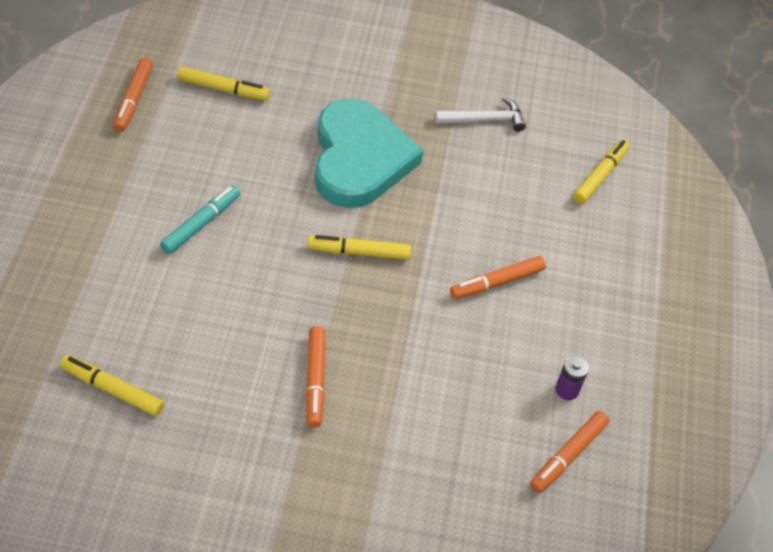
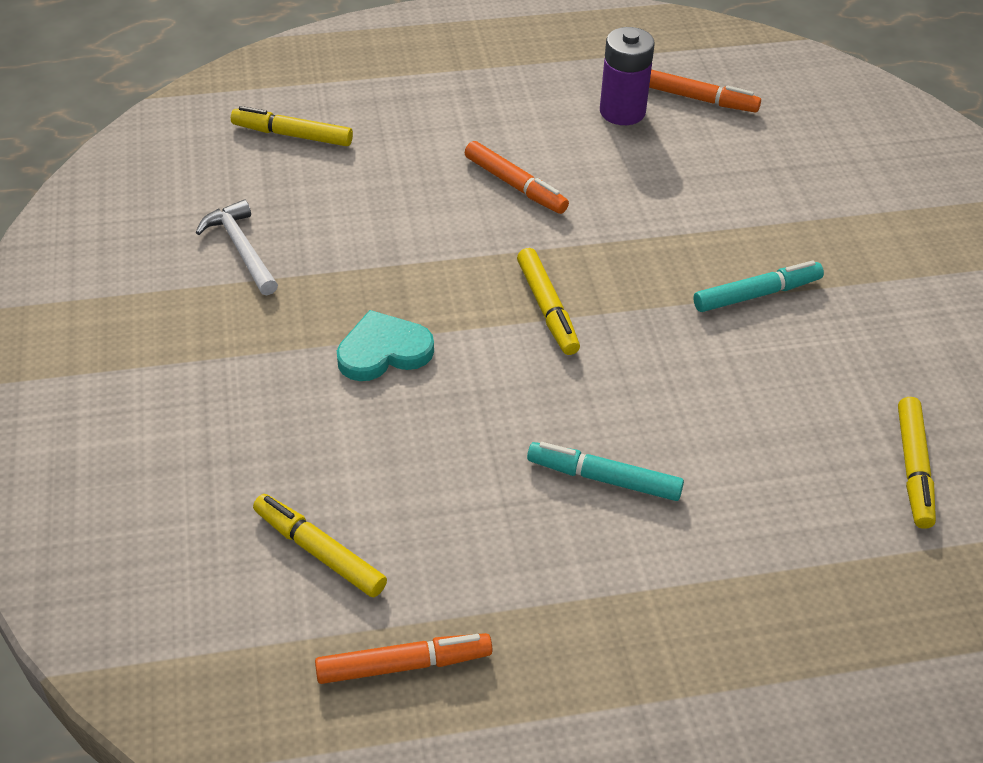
camera: 105 degrees left, 5 degrees down
(223, 89) = (319, 552): yellow marker -> yellow marker turned 45 degrees counterclockwise
(315, 380) = (757, 294): orange marker -> turquoise marker
(359, 159) = (383, 351): turquoise heart -> turquoise heart, size x0.51
(567, 390) = (622, 112): purple battery -> purple battery, size x1.72

